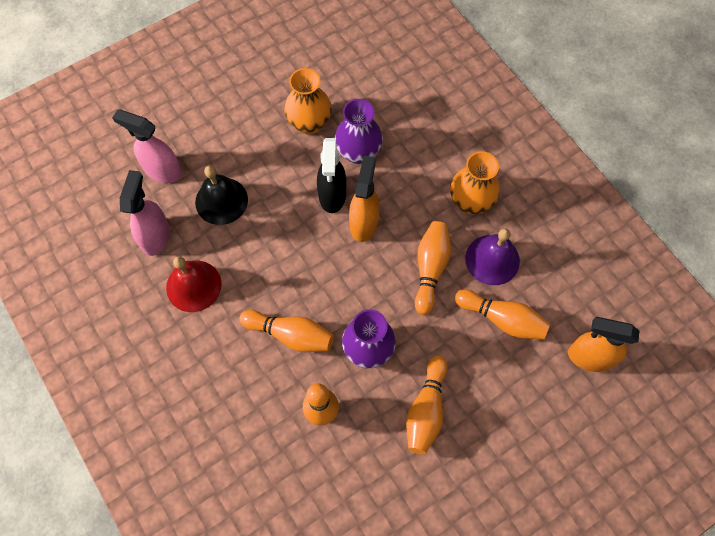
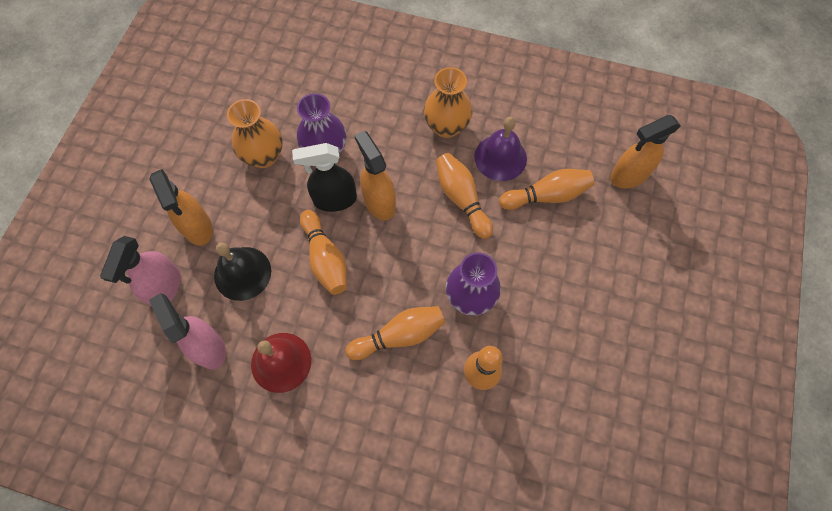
camera: 40 degrees left, 0 degrees up
(162, 170) = (165, 287): pink spray bottle -> pink spray bottle turned 60 degrees counterclockwise
(219, 143) = (198, 228): none -> orange spray bottle
(332, 195) = (334, 200): black spray bottle -> black spray bottle turned 120 degrees clockwise
(426, 410) = (554, 307): orange bowling pin -> orange bowling pin (325, 259)

